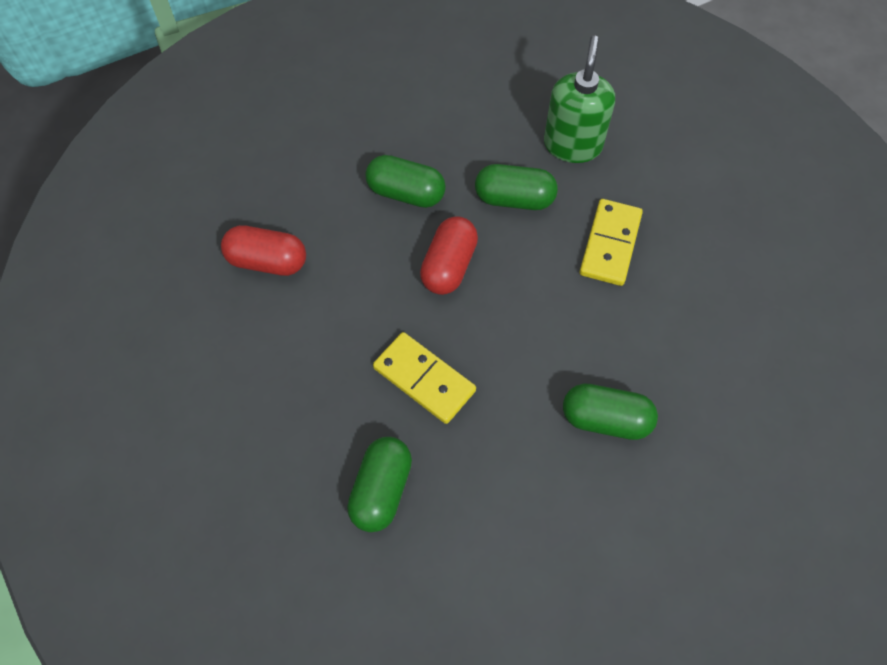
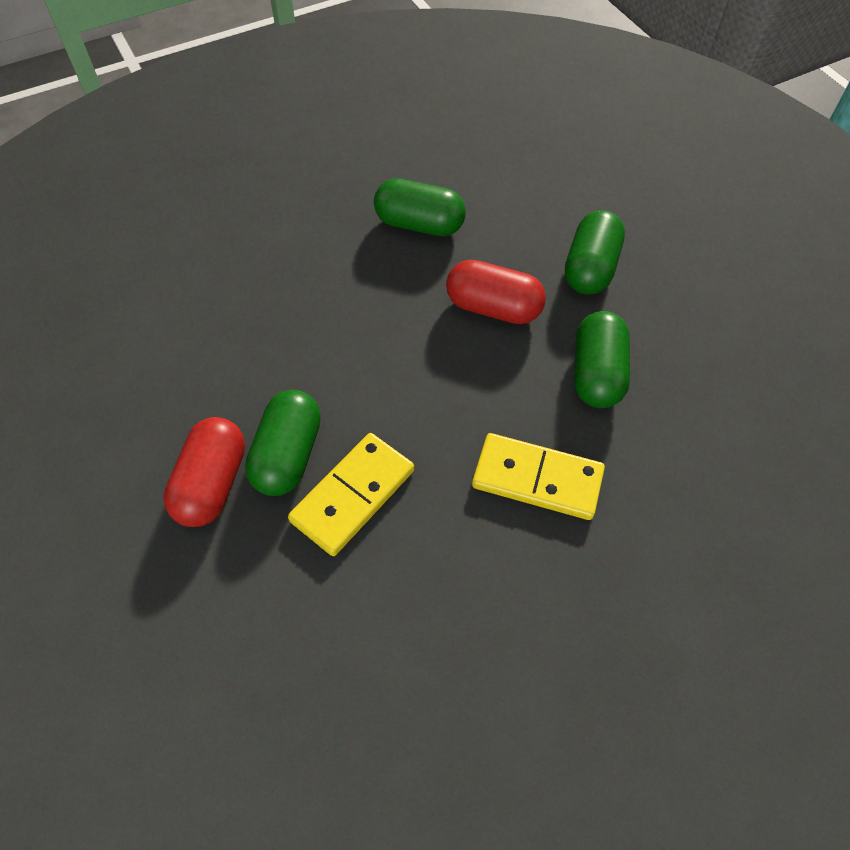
camera: 90 degrees right, 5 degrees down
(267, 261) = (490, 163): red capsule -> red capsule (212, 484)
(381, 490) = (235, 255): green capsule -> green capsule (419, 224)
(424, 379) = (351, 287): yellow domino -> yellow domino (353, 496)
(572, 145) = (698, 444): green soap dispenser -> none

